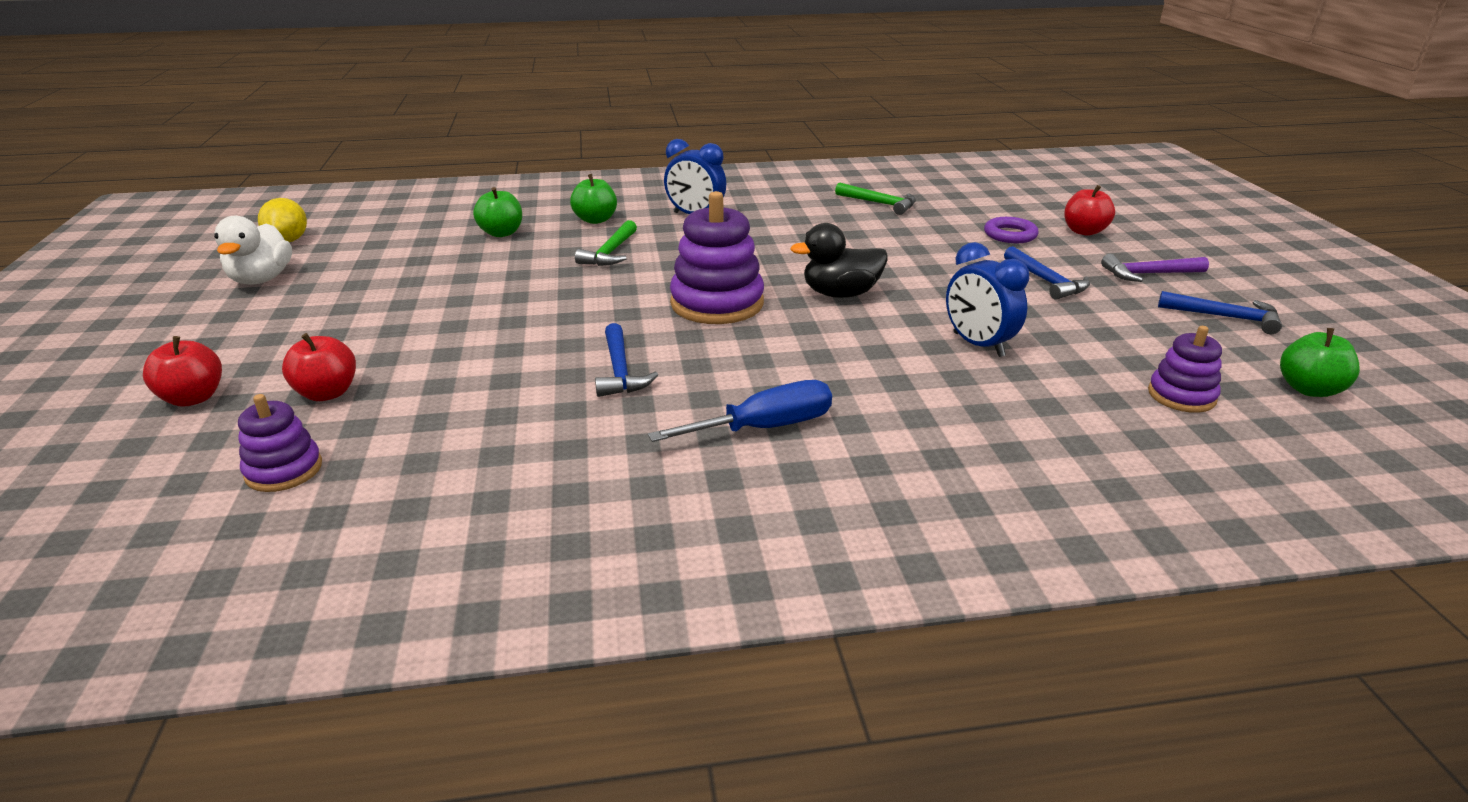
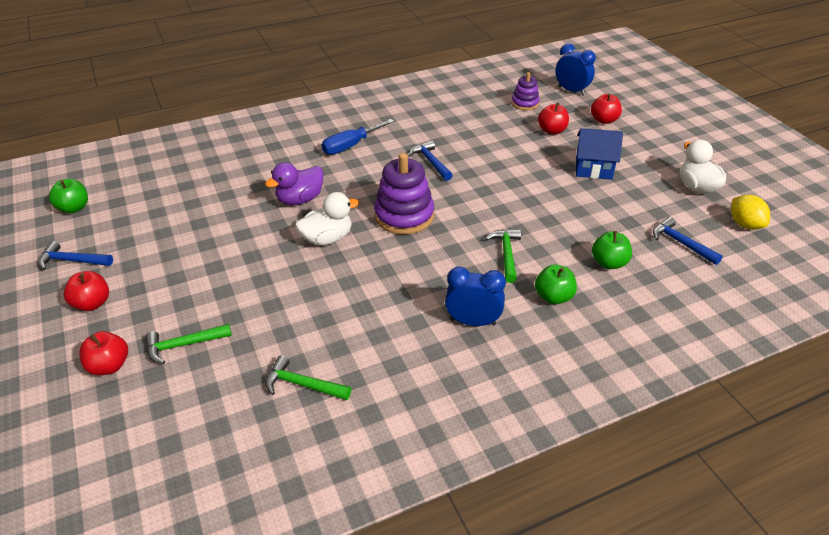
camera: 165 degrees right, 10 degrees up
(360, 321) = (593, 168): none -> blue house
(840, 294) = (327, 239): black duck -> white duck
(880, 346) = (300, 199): none -> purple duck
(978, 345) = (244, 209): blue clock -> blue clock (571, 91)
(1010, 235) = (183, 345): purple ring -> green hammer
(1046, 281) = (178, 279): blue hammer -> blue hammer (681, 243)
(1148, 274) = (92, 303): purple hammer -> red apple
(1181, 396) = (147, 193): purple stacking toy -> none

